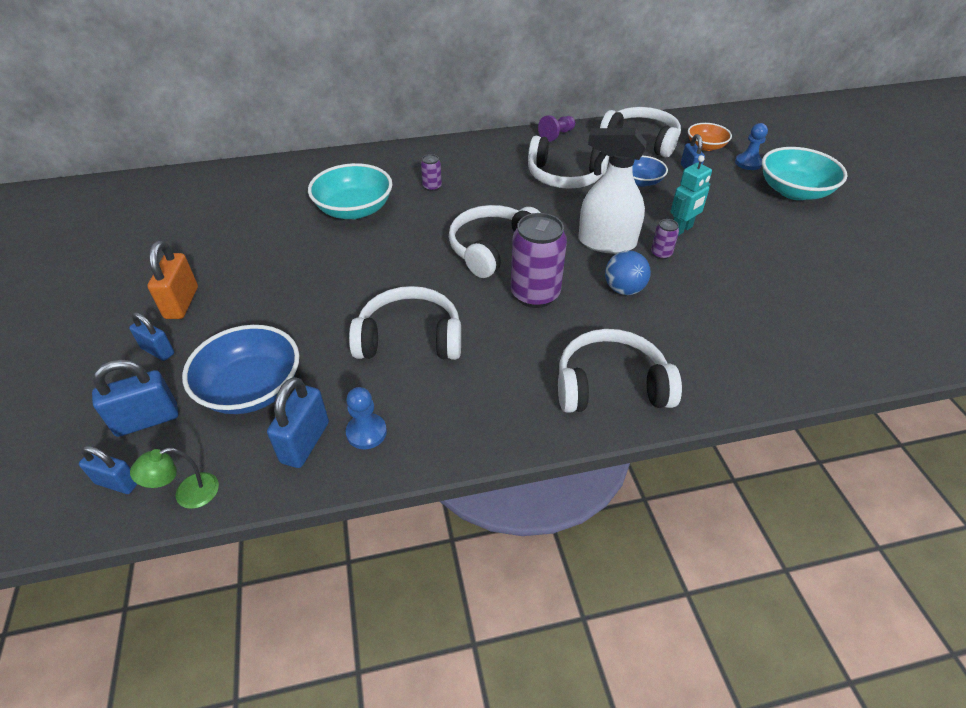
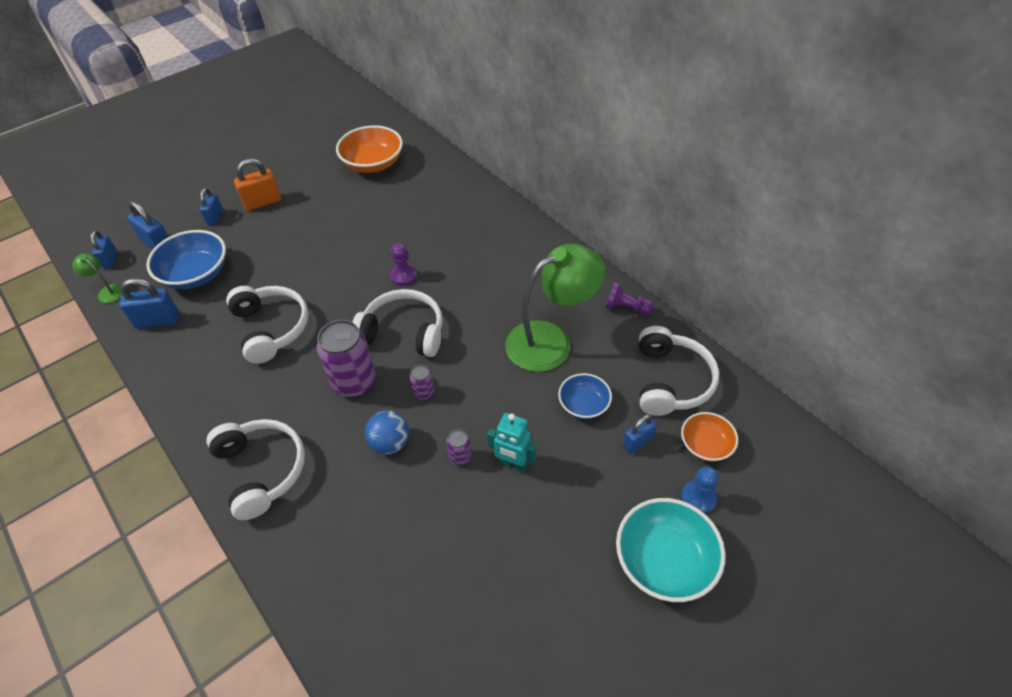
camera: 65 degrees right, 5 degrees up
(221, 207) = (373, 164): none -> orange bowl
(354, 209) = (410, 229): turquoise bowl -> none
(366, 432) = (173, 346): blue pawn -> none
(417, 230) = (404, 276): none -> purple pawn
(432, 187) = (471, 259): purple can -> purple can (424, 393)
(565, 176) = (551, 340): white headphones -> green lamp
(606, 242) = (455, 408): white spray bottle -> none

